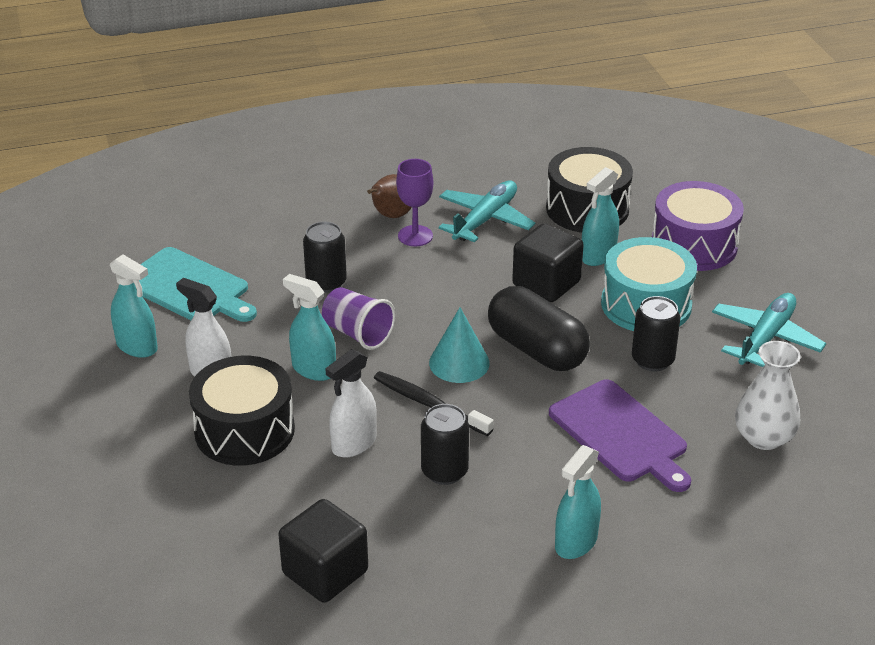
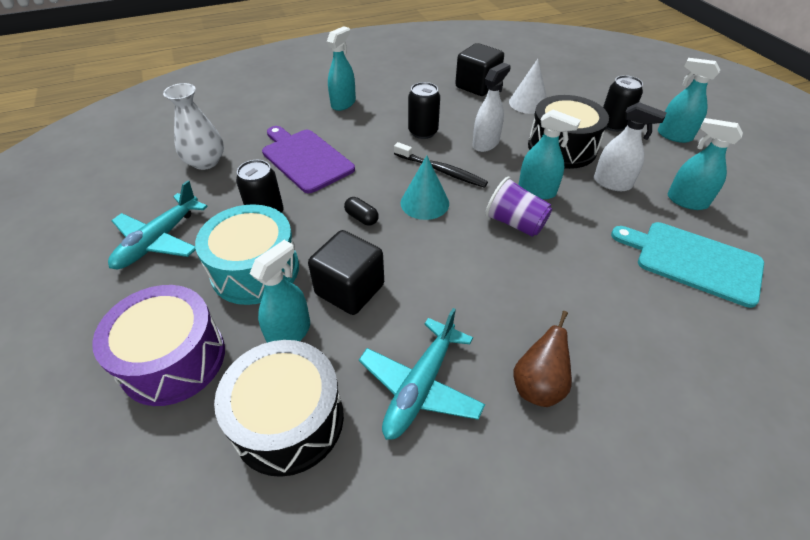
camera: 175 degrees right, 10 degrees up
(63, 441) = (674, 136): none -> turquoise spray bottle
(250, 522) = (528, 103): none -> white cone
(326, 283) = (567, 276): black can -> black can (613, 125)
(415, 236) = (498, 350): purple goblet -> none
(537, 349) = (361, 218): black capsule -> black capsule, size x0.40

